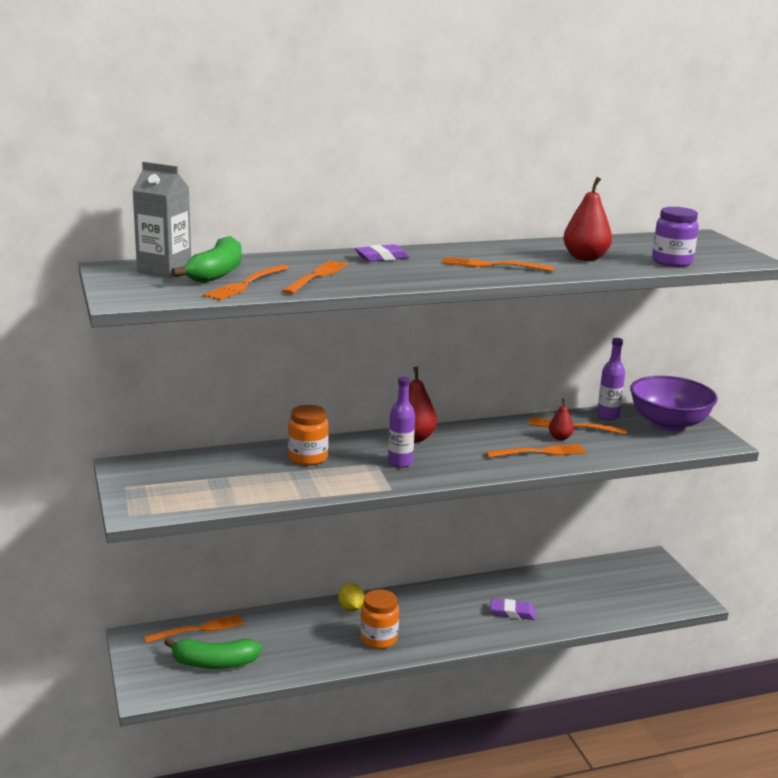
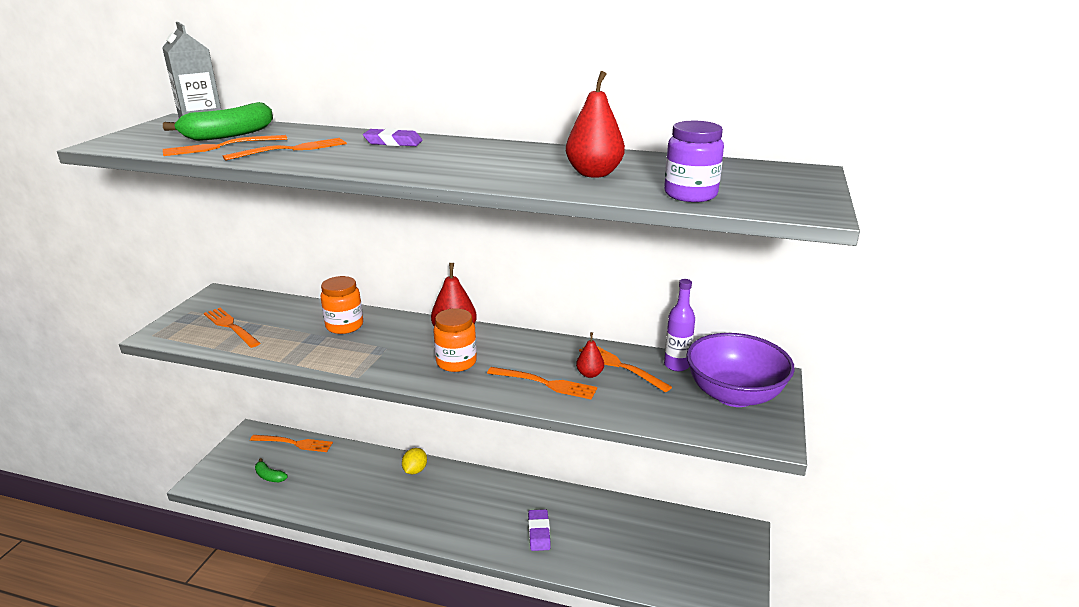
camera: 35 degrees right, 5 degrees up
(214, 663) = (269, 476): green banana -> green banana, size x0.53
(378, 639) = (402, 508): orange jar -> orange jar (456, 362)
(400, 462) = (406, 353): purple bottle -> none
(492, 265) = (473, 165): orange fork -> orange fork (230, 326)
(512, 612) = (539, 532): purple eraser -> purple eraser turned 45 degrees clockwise

